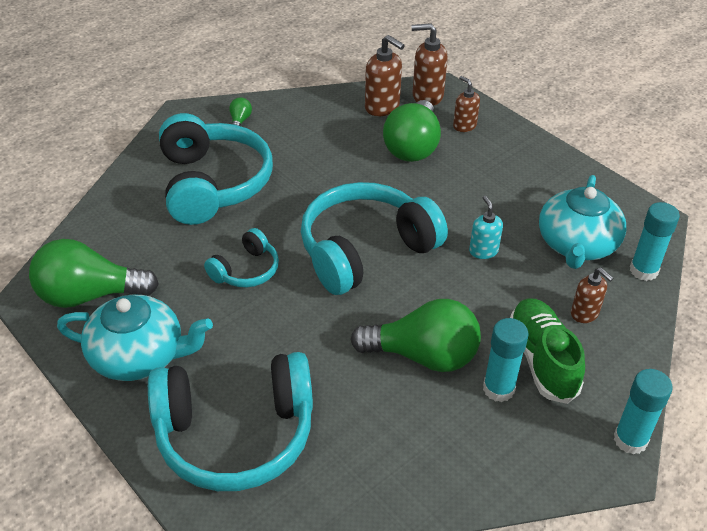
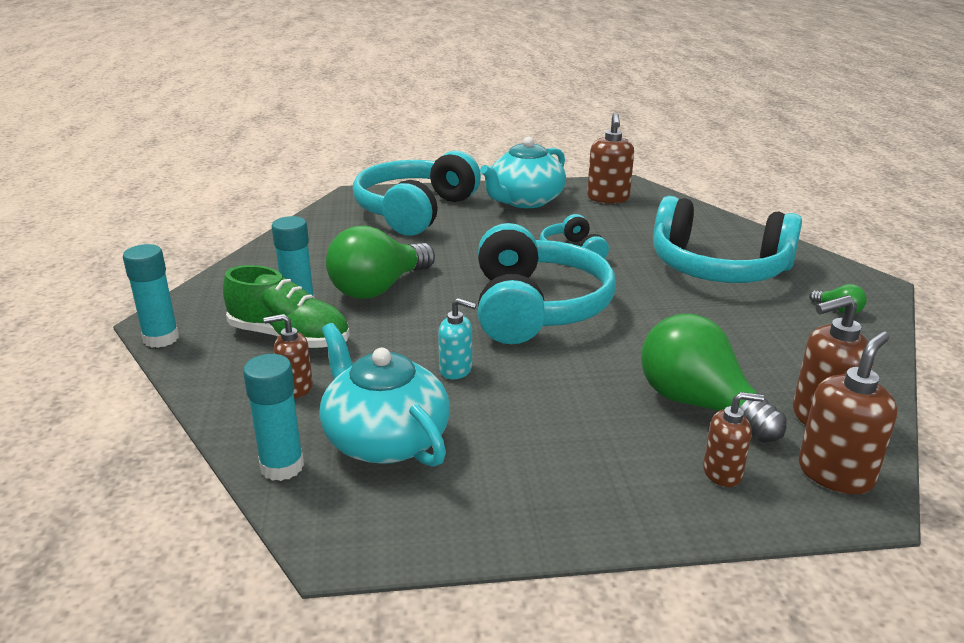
camera: 125 degrees right, 15 degrees down
(89, 295) = (608, 198): green light bulb -> brown soap dispenser

